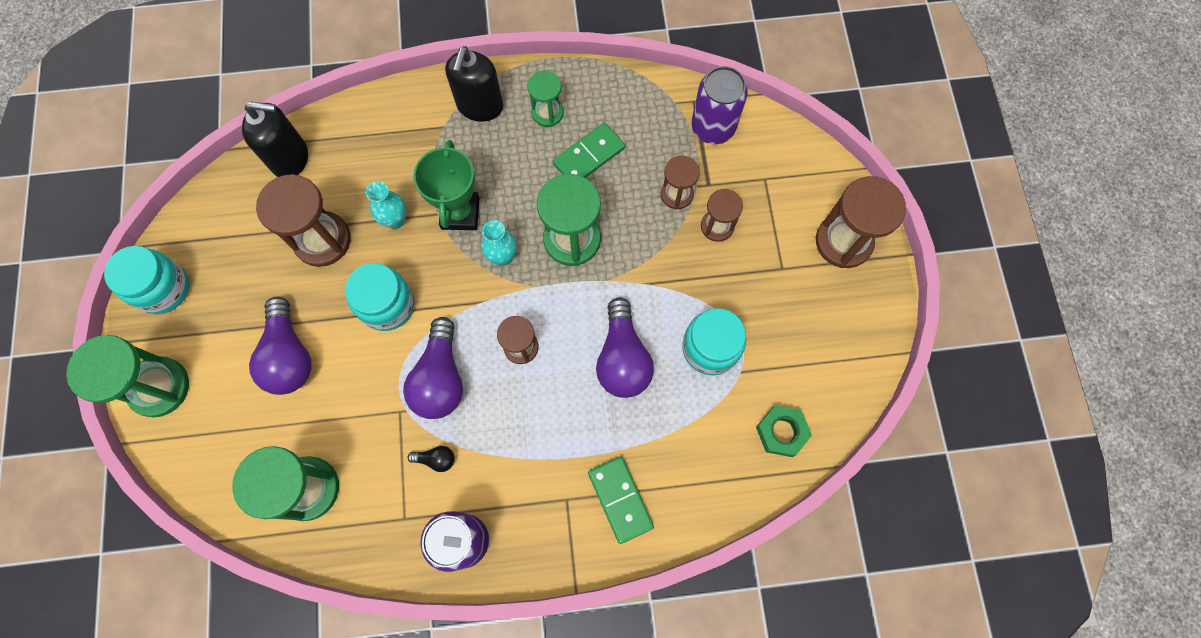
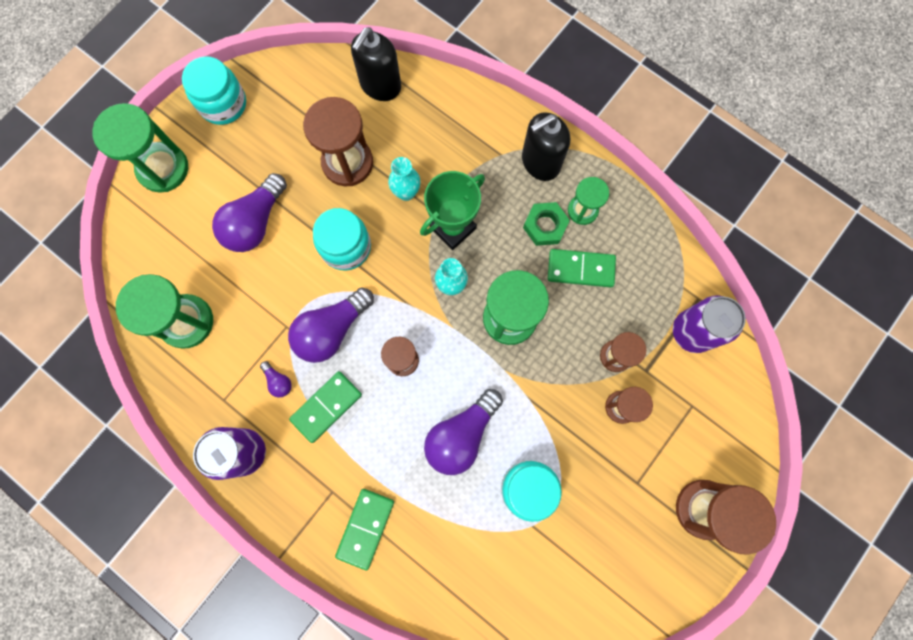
camera: 45 degrees right, 5 degrees up
(290, 158) = (380, 85): black soap dispenser -> black soap dispenser turned 75 degrees clockwise
(436, 459) = (278, 381): black light bulb -> purple light bulb
(496, 440) = (326, 407): none -> green domino
(781, 432) = (518, 596): green nut -> green nut (545, 226)

